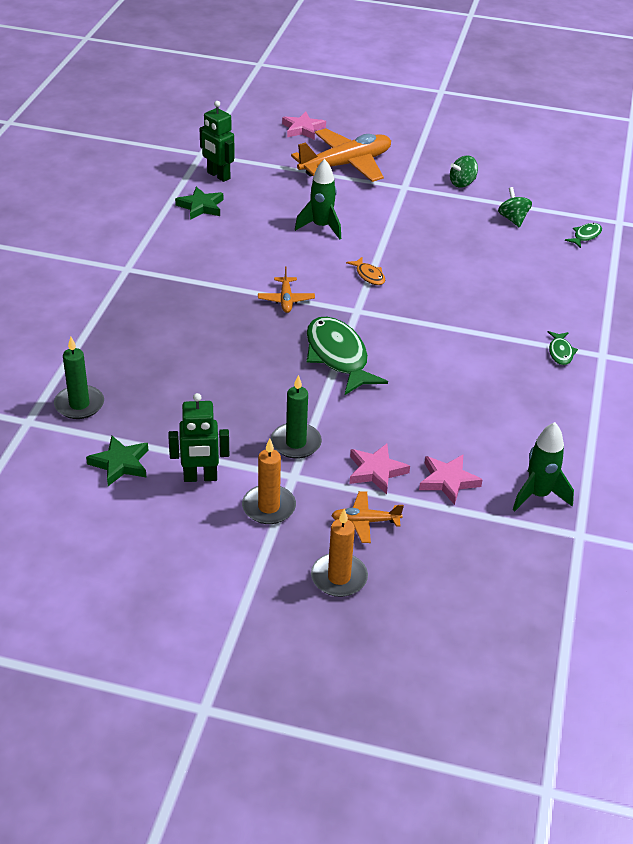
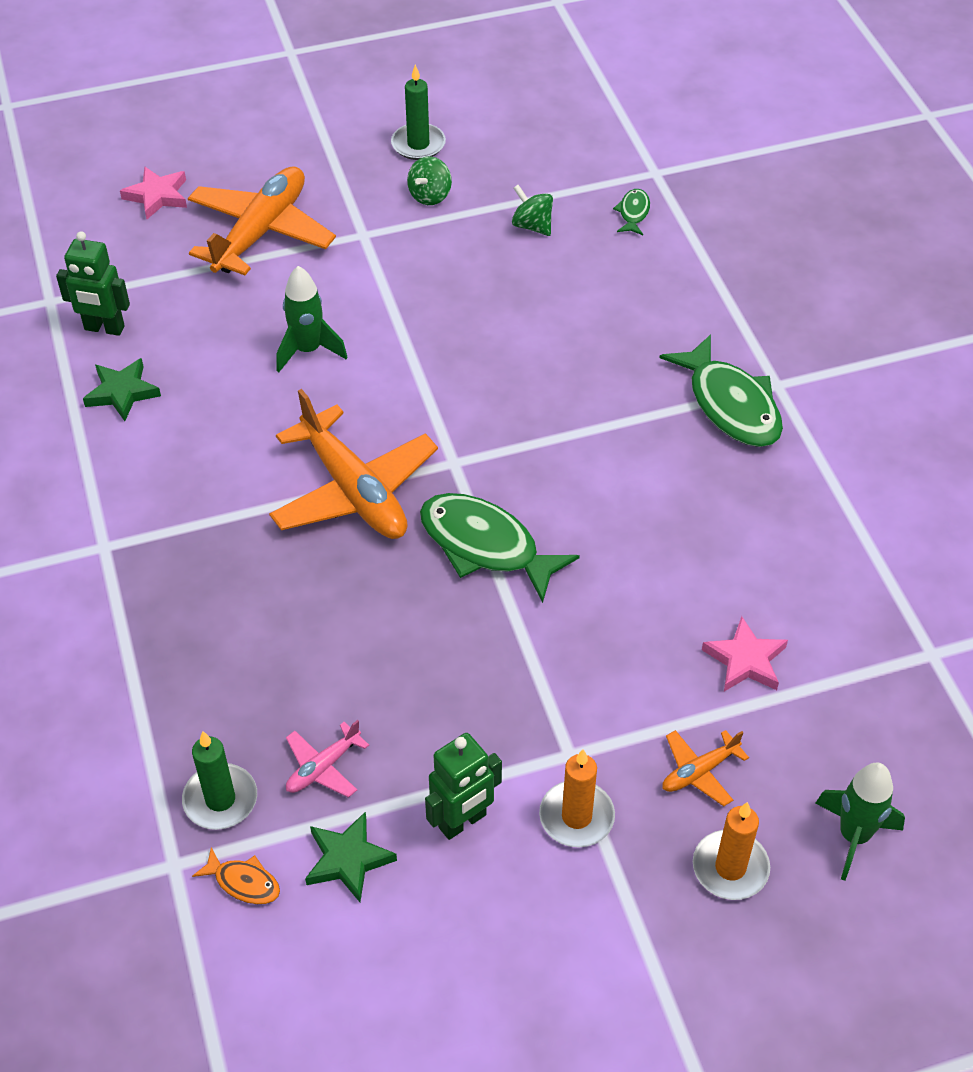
camera: 30 degrees left, 10 degrees up
(147, 416) = (323, 767): none -> pink plane
(286, 300) = (354, 491): orange plane -> orange plane, size x2.18
(296, 443) = (535, 704): green candle -> green candle (418, 144)
(369, 275) = (427, 400): orange fish -> orange fish (243, 882)
(376, 471) = (657, 692): pink star -> none
(538, 495) = (853, 624): green rocket -> green rocket (853, 836)
(560, 352) = (730, 404): green fish -> green fish, size x2.15

